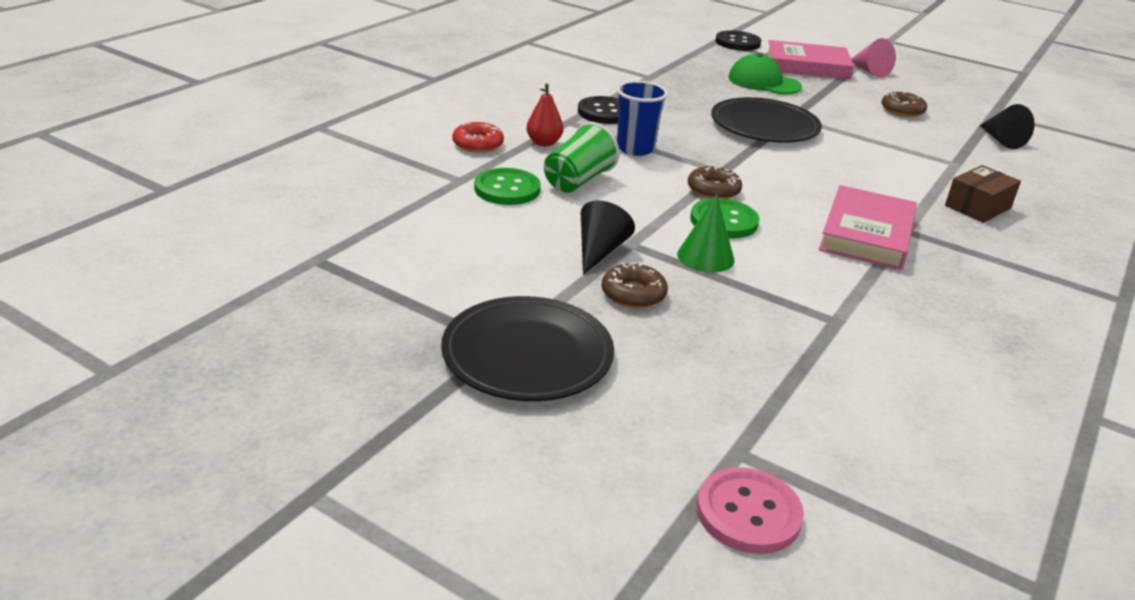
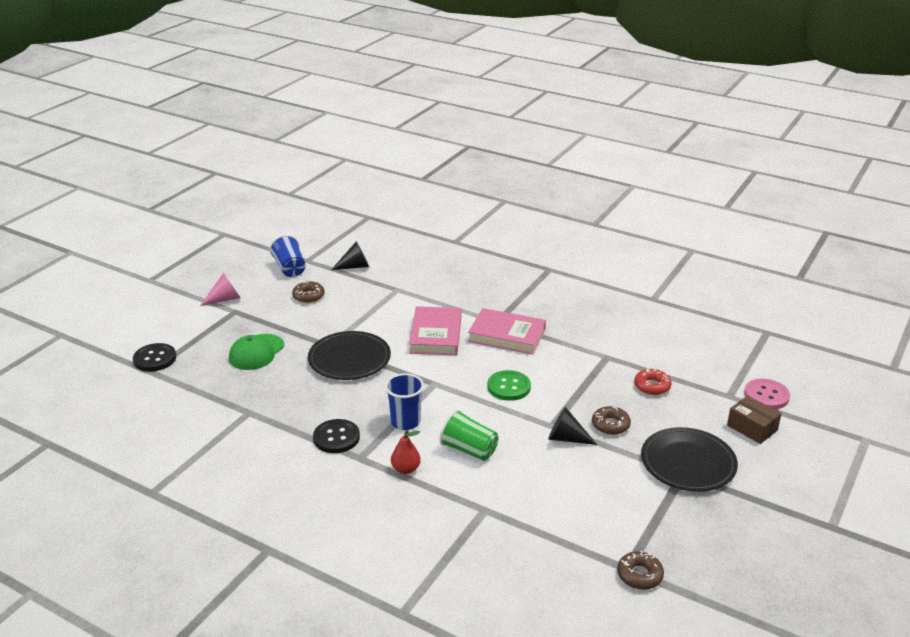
camera: 90 degrees left, 0 degrees up
(478, 144) = (417, 506): red donut -> red donut (652, 386)
(507, 189) = (492, 484): green button -> none
(705, 257) = (557, 396): green cone -> none
(713, 190) = (465, 389): brown donut -> brown donut (639, 575)
(807, 66) = (215, 327): pink book -> pink book (436, 335)
(965, 103) = (290, 268): none -> blue cup
(977, 207) = (458, 292): brown box -> brown box (752, 428)

